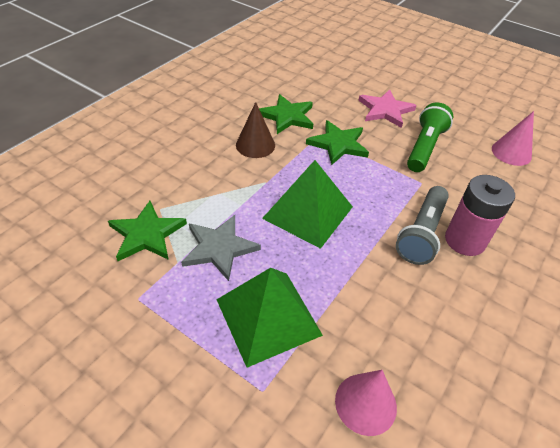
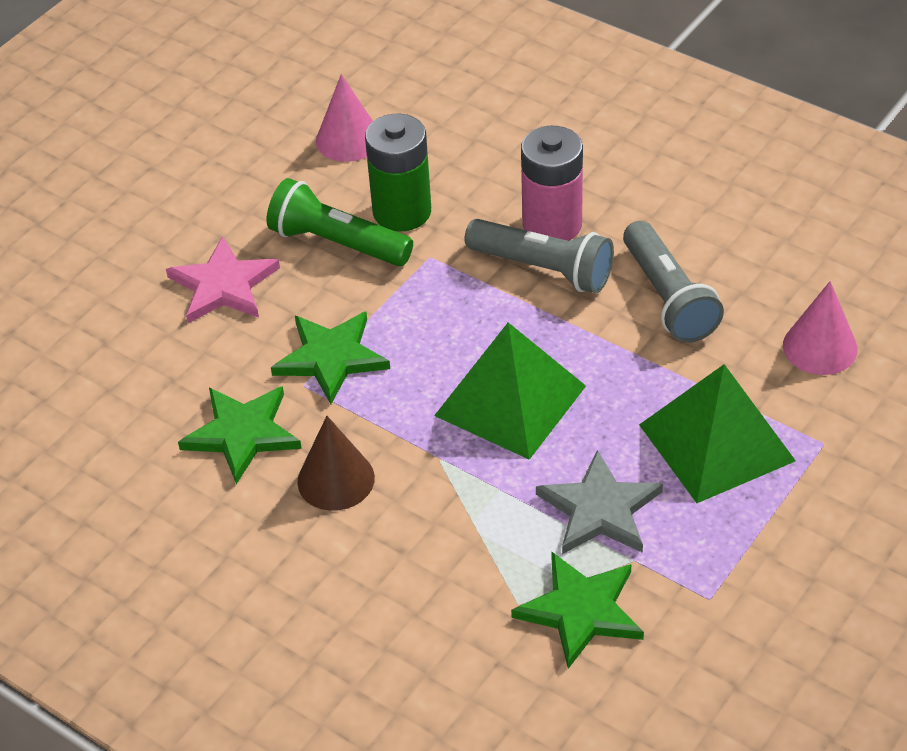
camera: 85 degrees left, 0 degrees up
(406, 301) = (668, 297): none -> grey flashlight
(456, 172) = (402, 212): none -> green battery

